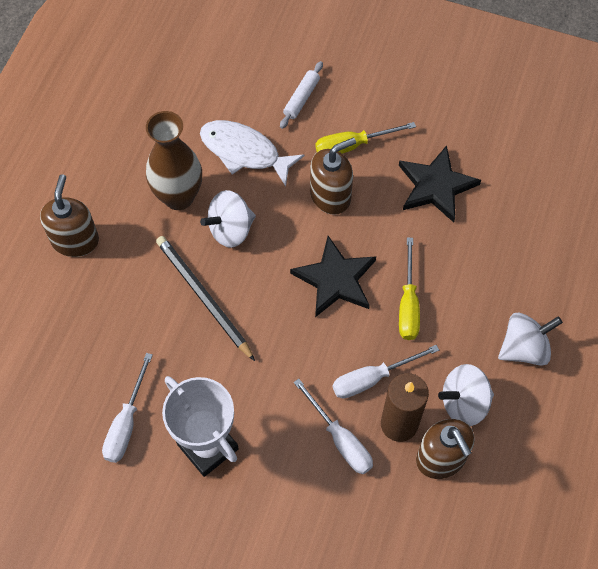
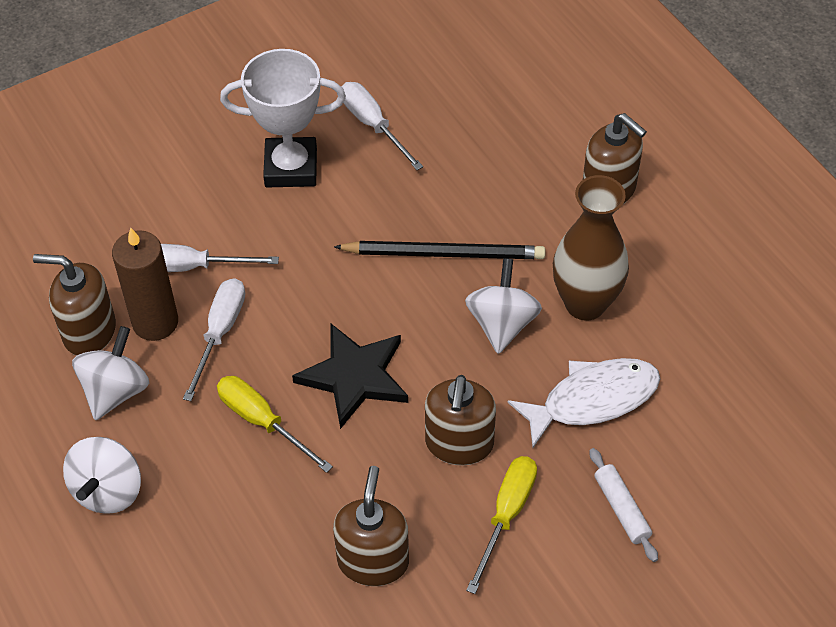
camera: 130 degrees right, 10 degrees down
(436, 186) = (373, 561): black star -> brown soap dispenser

